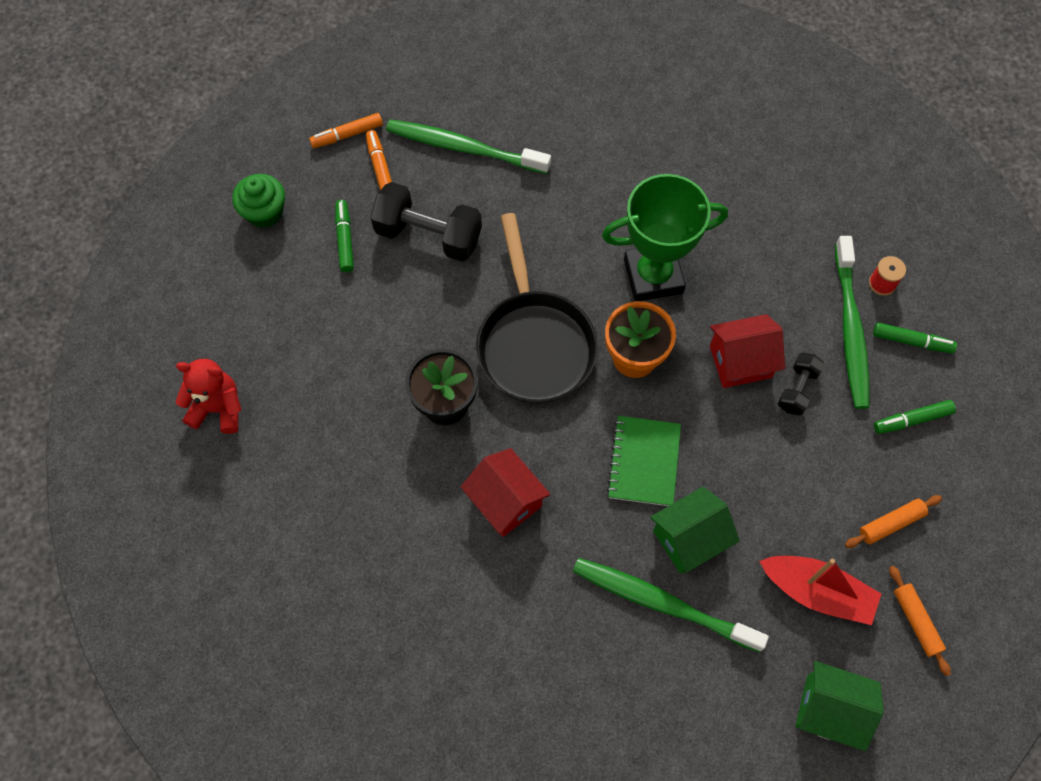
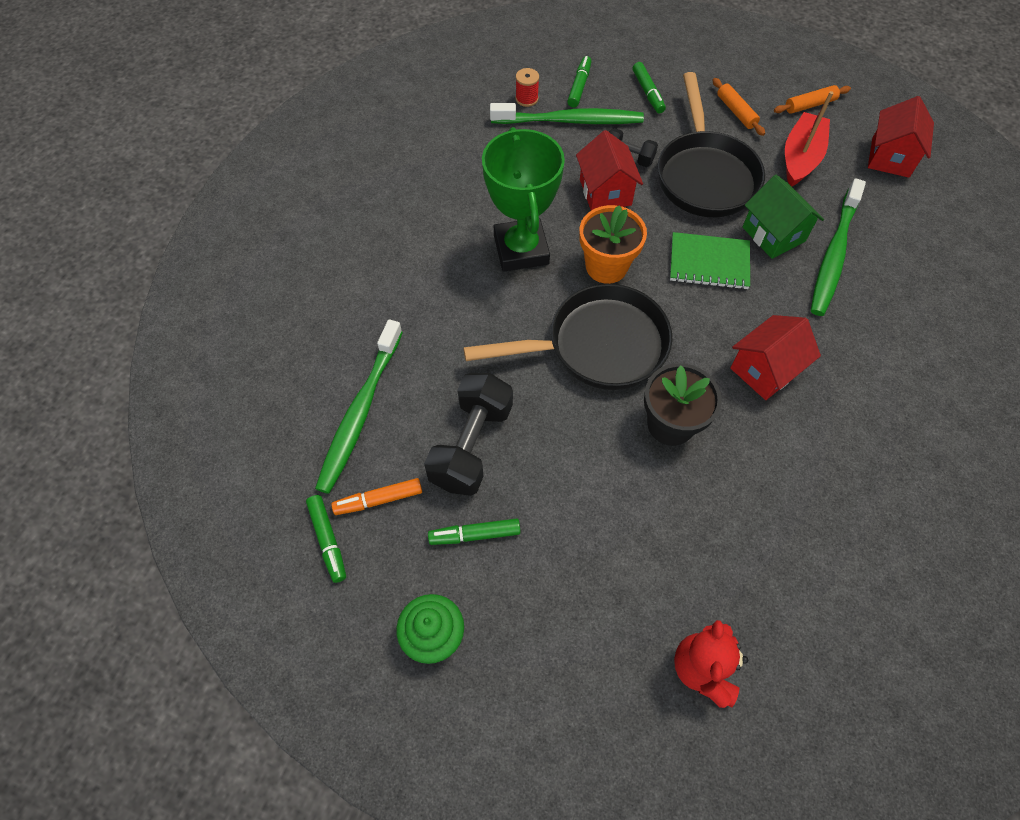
camera: 90 degrees left, 5 degrees down
(347, 135) = (328, 540): orange marker -> green marker
(776, 472) = (704, 175): none -> black pan
(829, 710) = (890, 157): green house -> red house

